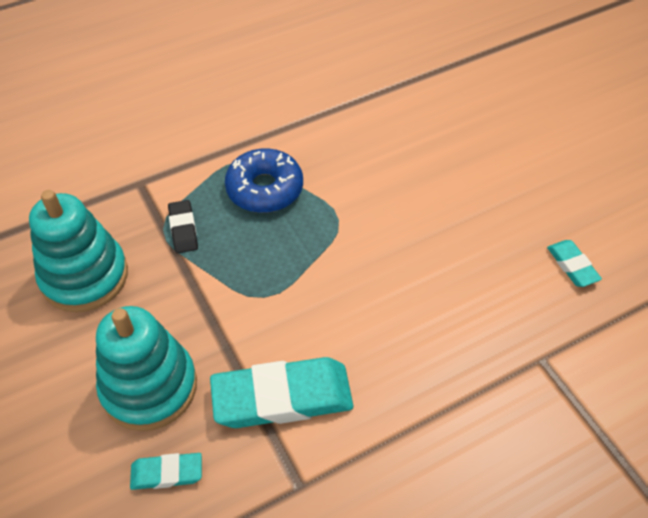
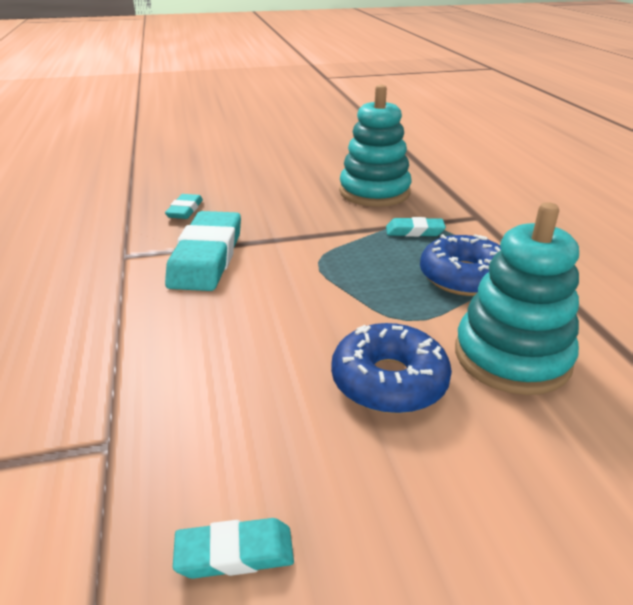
camera: 105 degrees right, 20 degrees down
(149, 387) = (258, 208): turquoise stacking toy -> turquoise stacking toy (512, 357)
(183, 229) = (414, 231): black eraser -> turquoise eraser
(415, 221) = (389, 381): none -> blue donut

